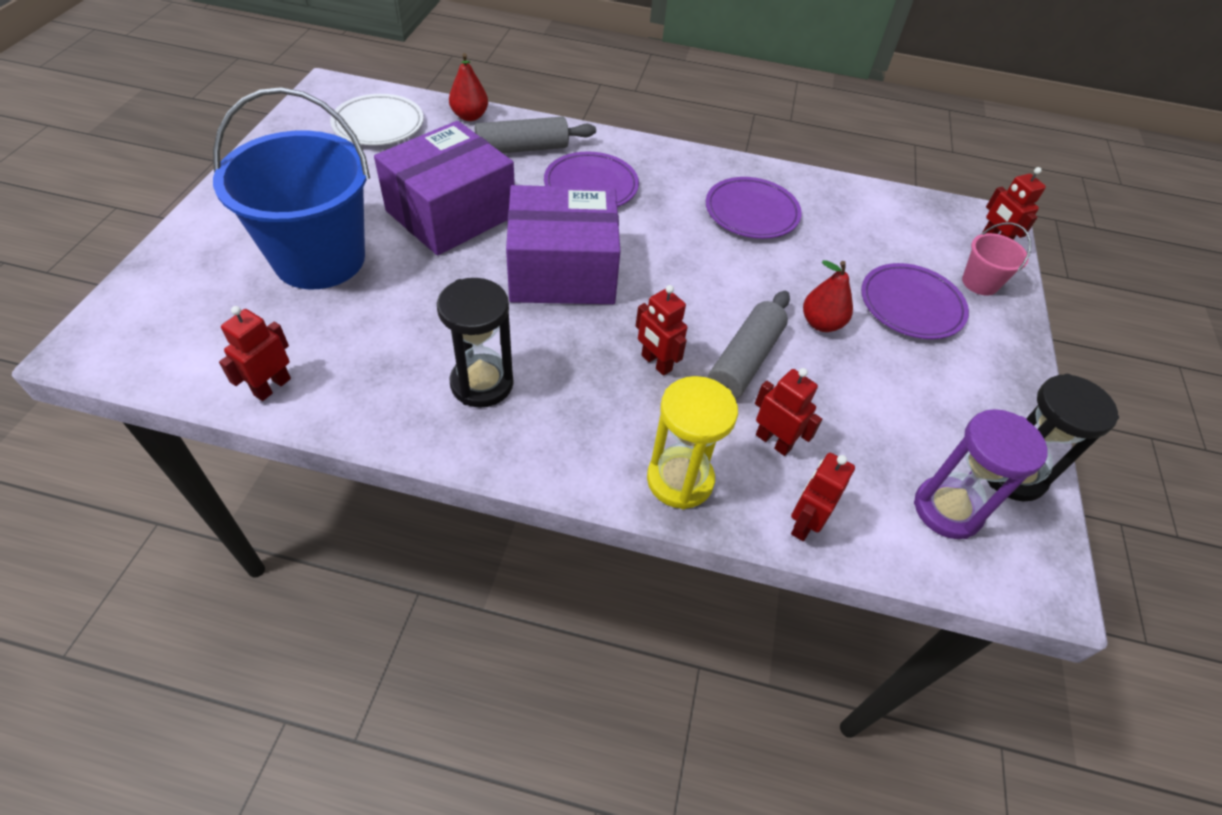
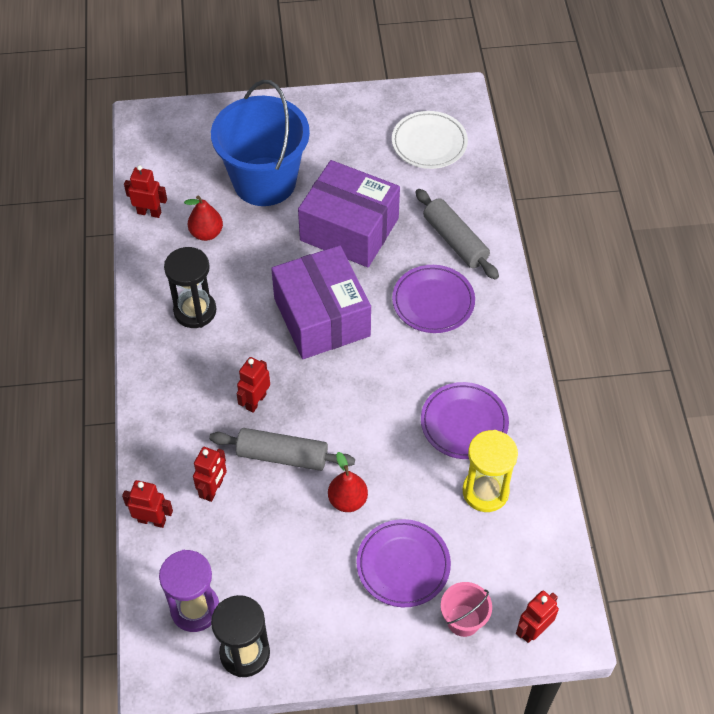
camera: 75 degrees right, 5 degrees up
(470, 116) = (477, 191): red pear -> red pear (206, 233)
(680, 480) = (160, 442): yellow hourglass -> yellow hourglass (485, 491)

